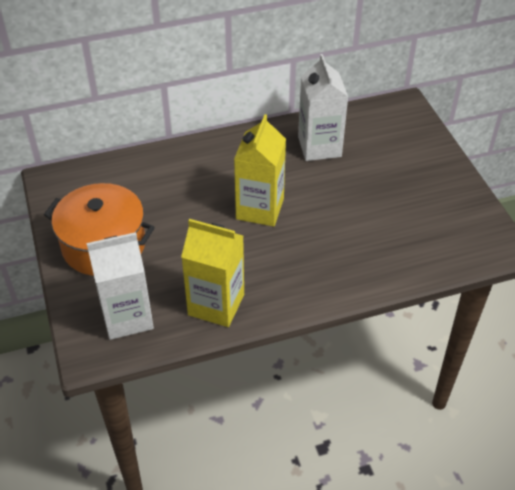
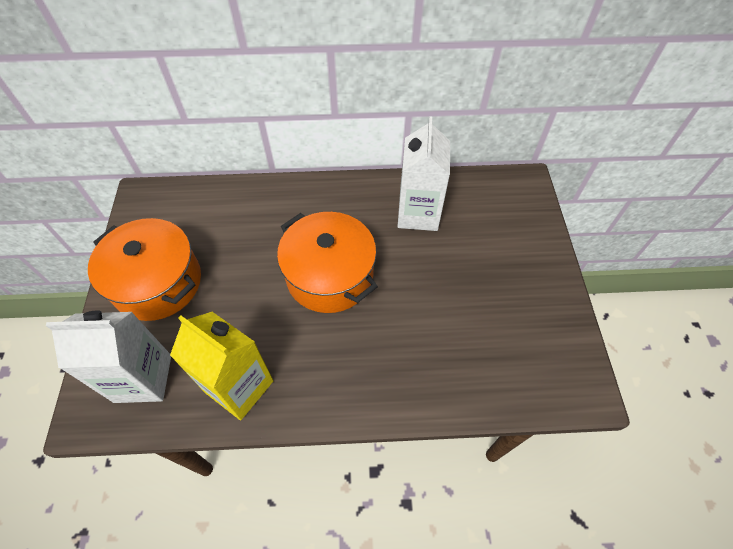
camera: 15 degrees right, 10 degrees up
(260, 209) = (329, 276): yellow carton -> orange pot

